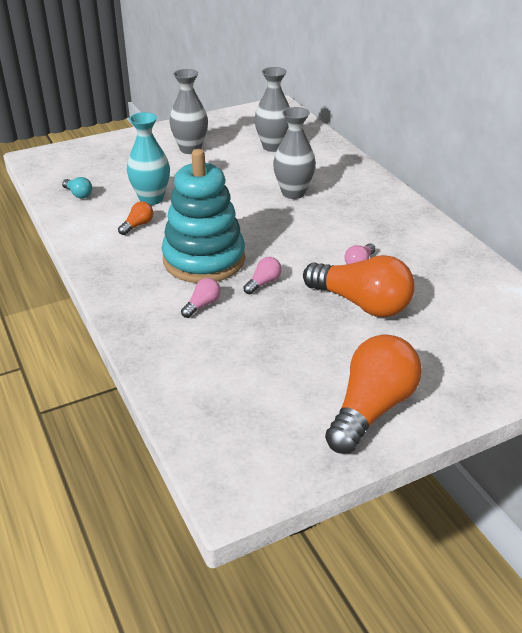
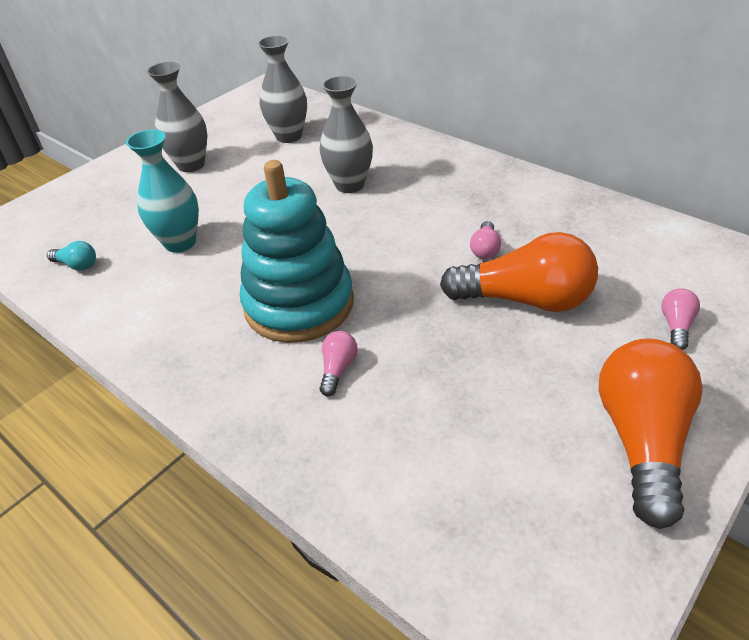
camera: 20 degrees left, 5 degrees up
(138, 225) = (183, 284): orange light bulb -> none
(263, 283) = (393, 311): pink light bulb -> pink light bulb (676, 326)

